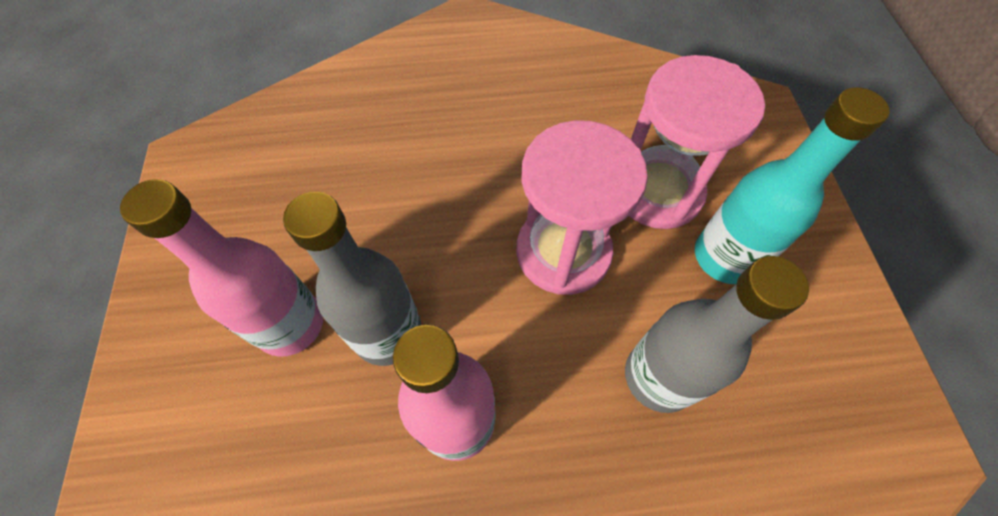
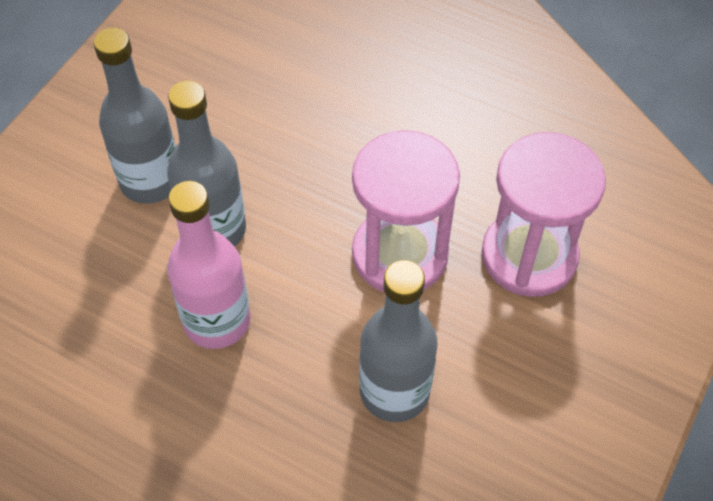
camera: 35 degrees right, 5 degrees down
(290, 324) = (150, 181): pink bottle -> grey bottle
(725, 257) = (538, 343): turquoise bottle -> none

